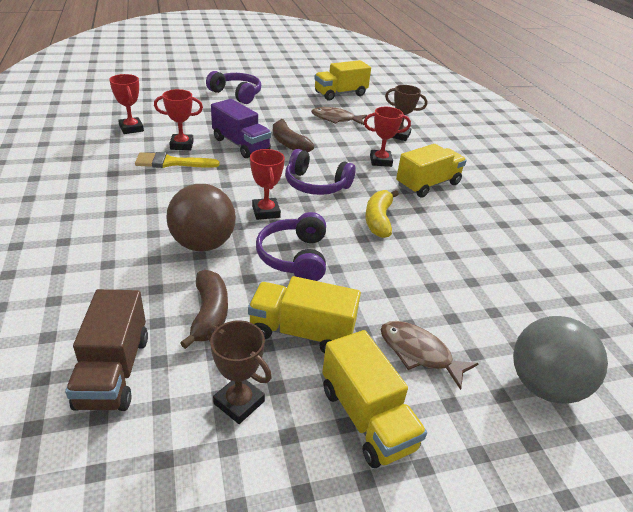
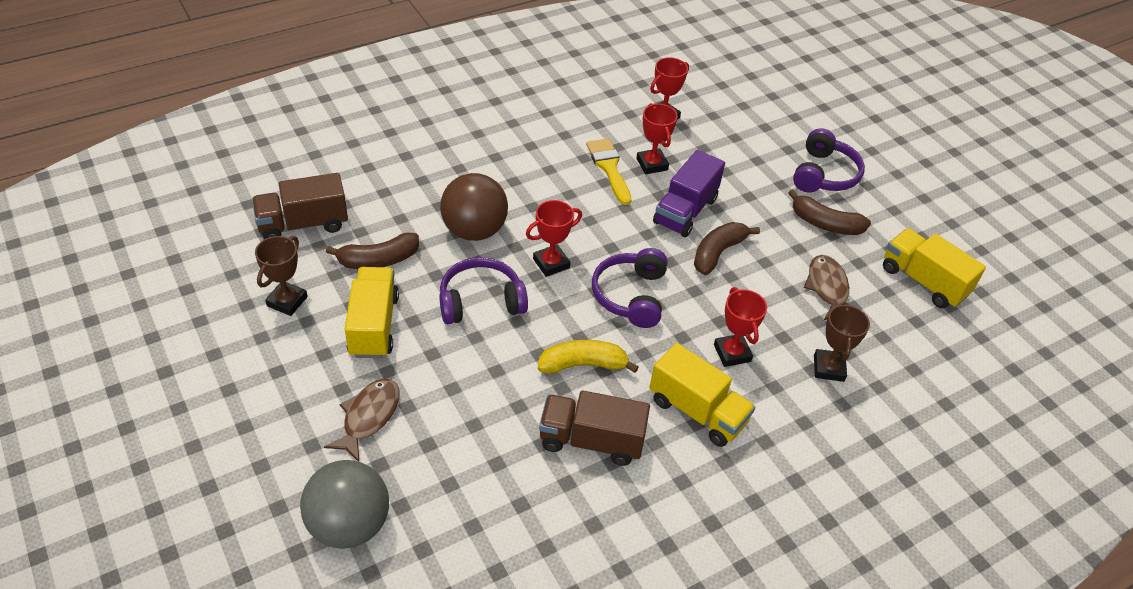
camera: 75 degrees right, 10 degrees up
(281, 105) = (825, 224): none -> brown banana
(366, 418) = (285, 384): yellow truck -> none
(451, 232) = (591, 440): none -> brown truck

